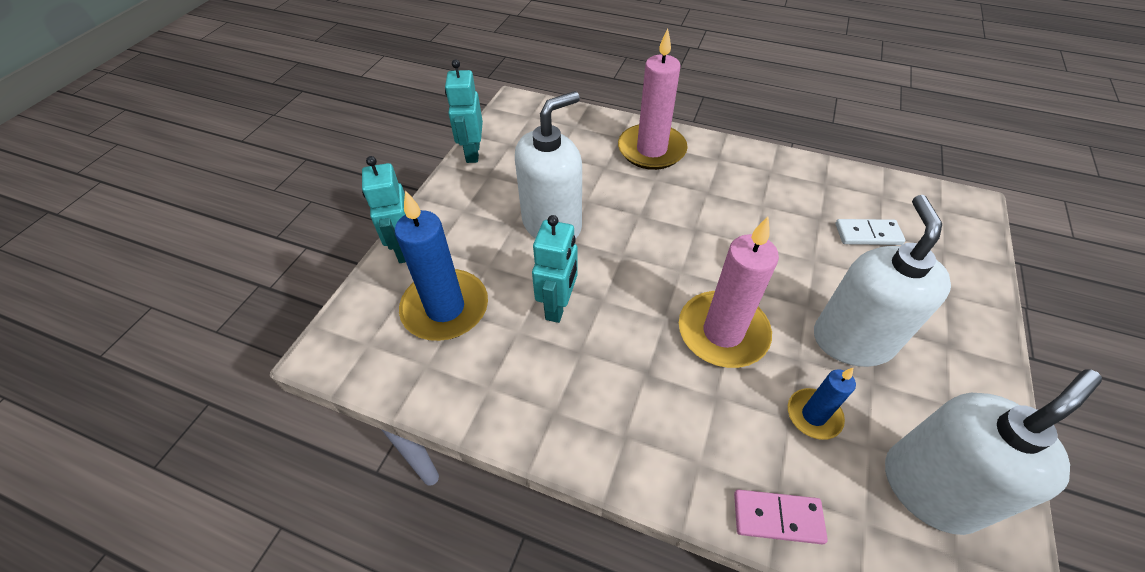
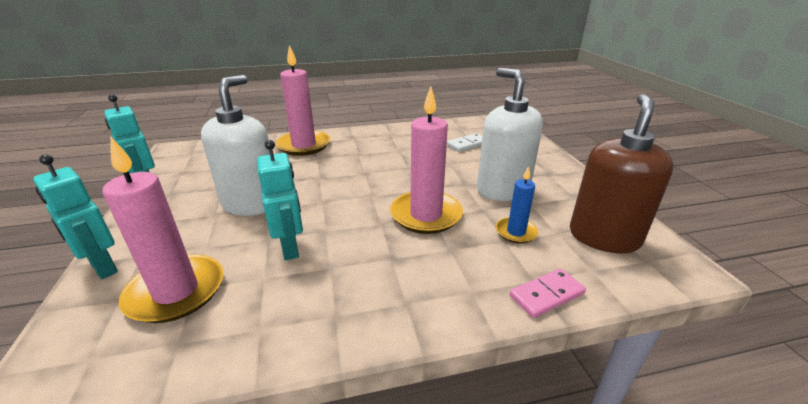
camera: 35 degrees left, 20 degrees down
(445, 308) = (176, 291): blue candle -> pink candle
(929, 488) = (604, 237): white soap dispenser -> brown soap dispenser

